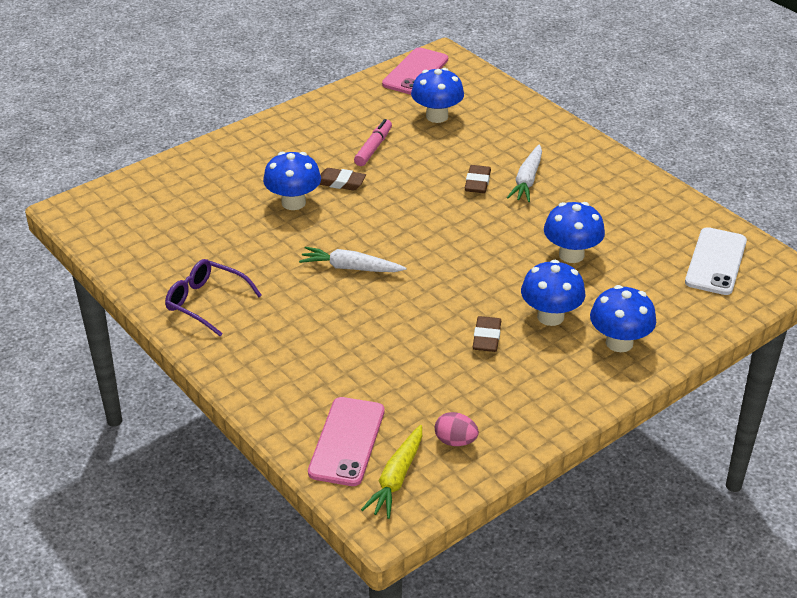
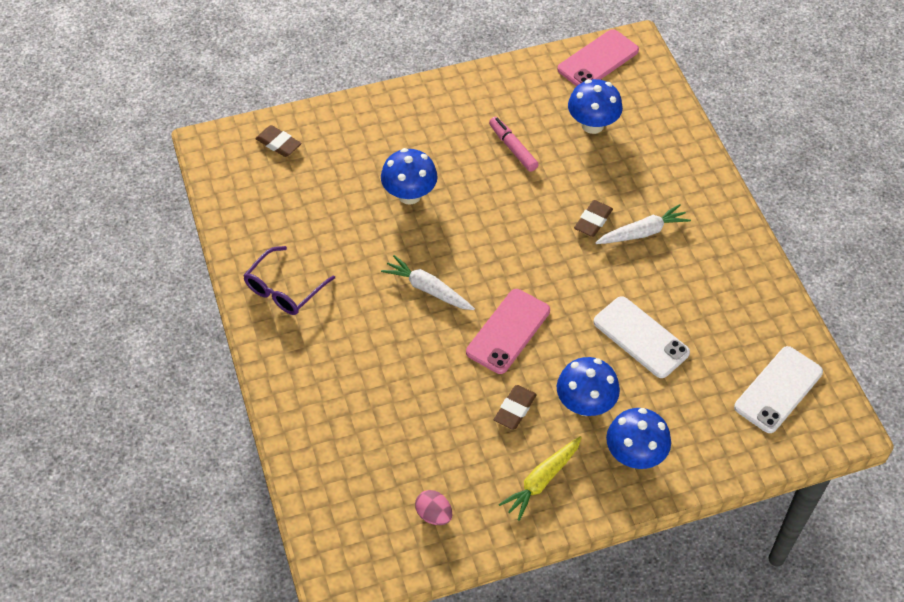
camera: 20 degrees right, 15 degrees up
(206, 302) = (284, 289): purple glasses -> purple glasses turned 105 degrees counterclockwise
(341, 182) = (463, 183): brown eraser -> brown eraser (278, 143)
(347, 441) = (340, 483): pink phone -> pink phone (508, 331)
(373, 148) = (513, 148): pink marker -> pink marker turned 75 degrees counterclockwise
(396, 478) = (365, 536): yellow carrot -> yellow carrot (542, 480)
(527, 180) = (642, 232): white carrot -> white carrot turned 150 degrees counterclockwise
(571, 255) = (641, 337): blue mushroom -> white phone

